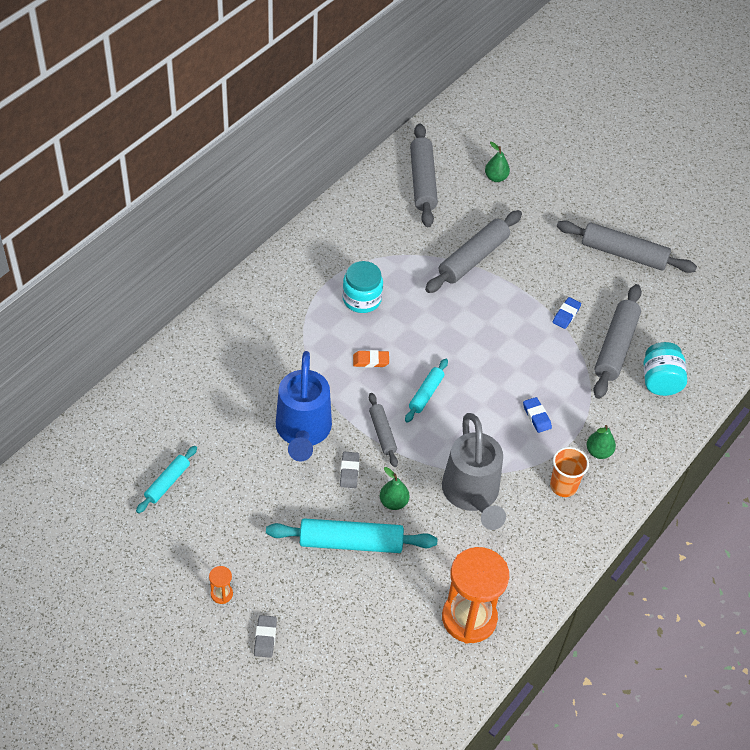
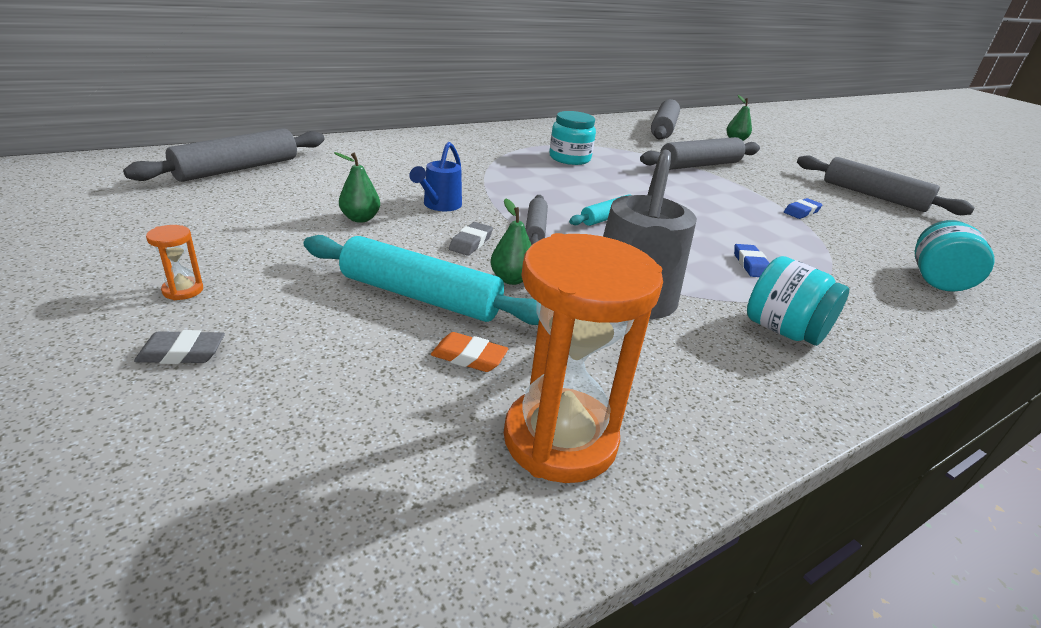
camera: 20 degrees right, 20 degrees down
(167, 483) = (245, 197): turquoise rolling pin -> none
(265, 638) = (182, 353): grey eraser -> grey eraser turned 60 degrees clockwise
(303, 432) = (439, 205): blue watering can -> blue watering can, size x0.53
(370, 361) = (555, 187): orange eraser -> orange eraser (469, 357)
(563, 486) = (783, 330): orange cup -> turquoise jar
(598, 452) = (844, 314): green pear -> green pear (360, 219)
(615, 347) = (867, 243): grey rolling pin -> grey rolling pin (237, 169)

